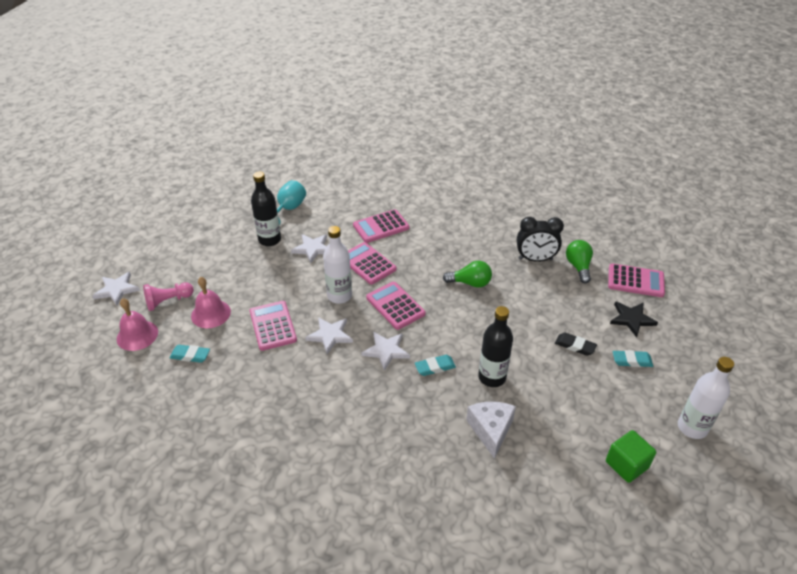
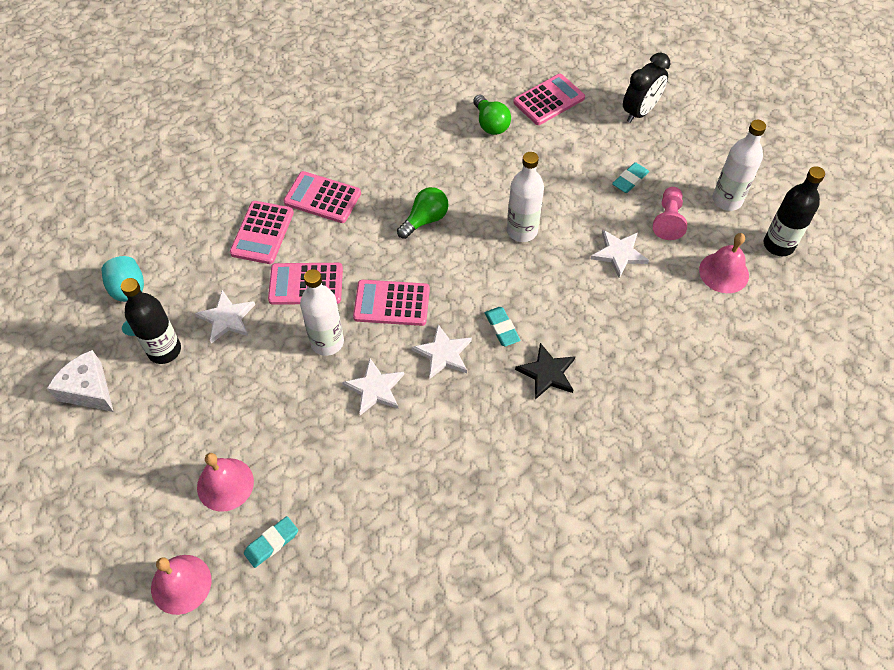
camera: 50 degrees left, 15 degrees up
(117, 290) = (73, 567): white star -> white star (619, 254)
(168, 301) = (156, 518): pink pawn -> pink pawn (668, 220)
(273, 326) = (308, 433): pink calculator -> pink calculator (322, 198)
(435, 367) = (502, 328): turquoise eraser -> turquoise eraser turned 45 degrees counterclockwise
(490, 430) = (610, 339): white cheese -> white cheese (89, 390)
(492, 377) = (555, 293): black bottle -> black bottle (778, 245)
(518, 331) = (522, 231): none -> white bottle
(535, 259) = (447, 146): black clock -> black clock (640, 112)
(575, 346) = (578, 204): black eraser -> none
(578, 267) = (490, 124): green light bulb -> green light bulb turned 150 degrees counterclockwise
(626, 465) = (724, 272): green cube -> pink bell
(631, 319) = (587, 141): black star -> black star (547, 373)

